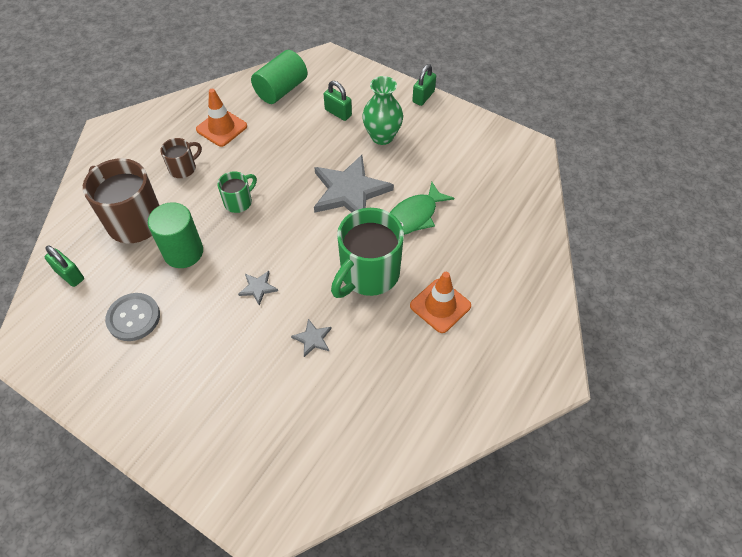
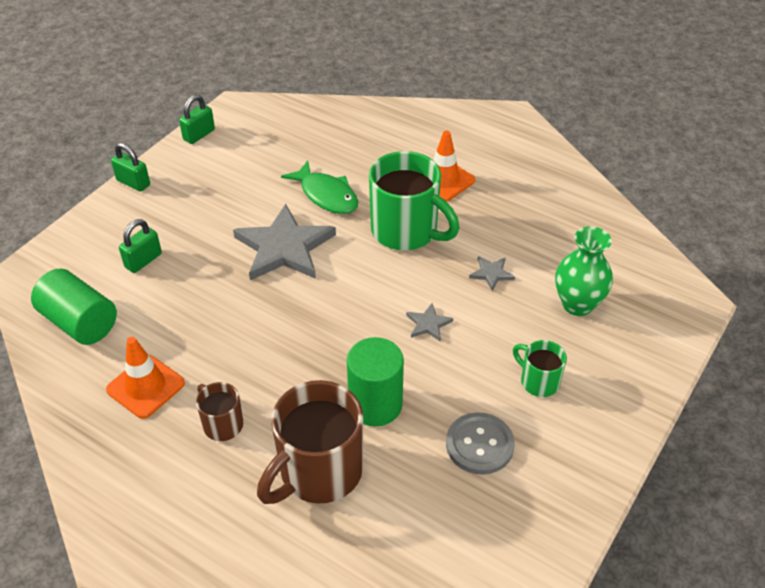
camera: 90 degrees left, 10 degrees down
(70, 275) = (415, 536): green padlock -> green padlock (199, 135)
(239, 202) = (292, 353): green mug -> green mug (538, 381)
(382, 136) = (197, 219): green vase -> green vase (577, 304)

